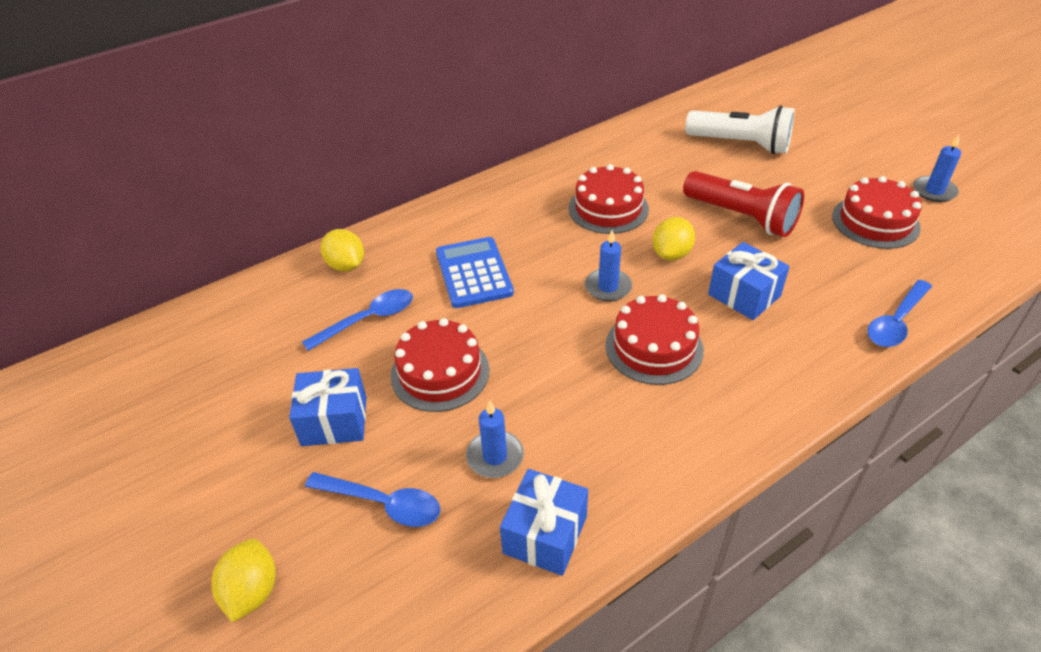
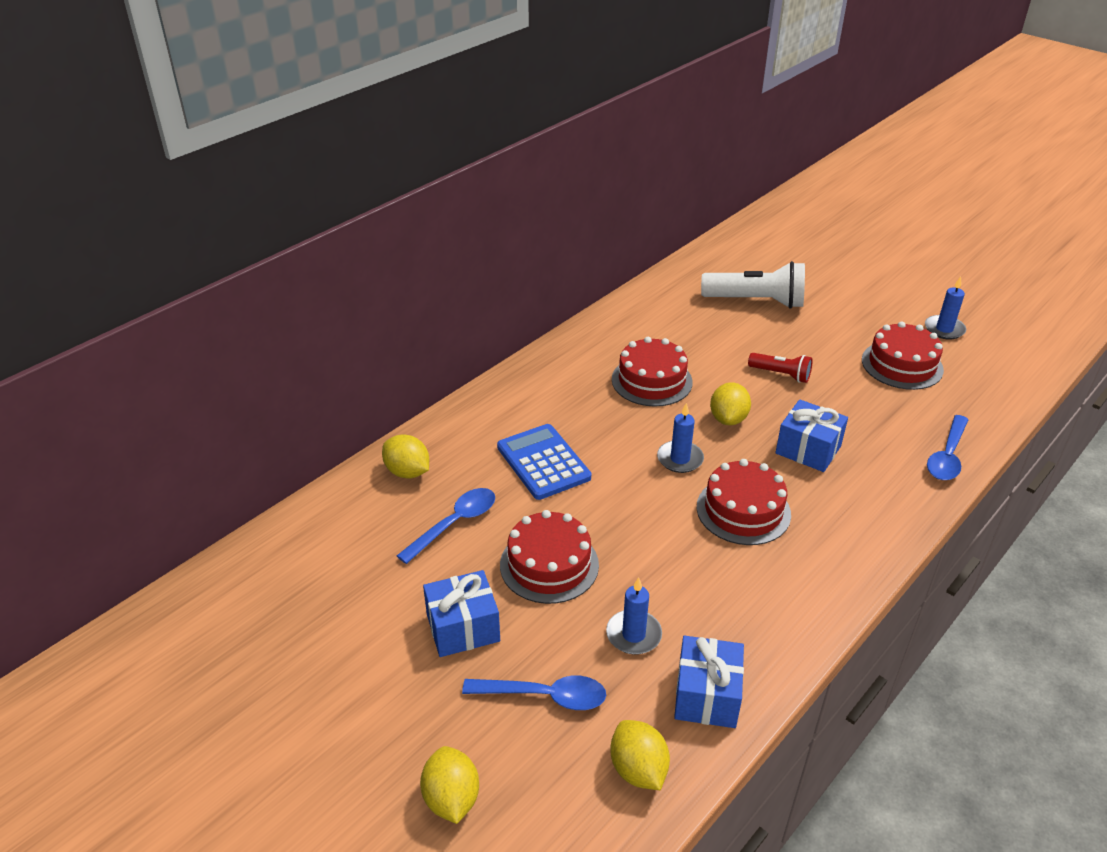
camera: 15 degrees left, 5 degrees down
(445, 600) = (638, 769): none -> yellow lemon
(741, 217) = (781, 374): red flashlight -> red flashlight, size x0.55

